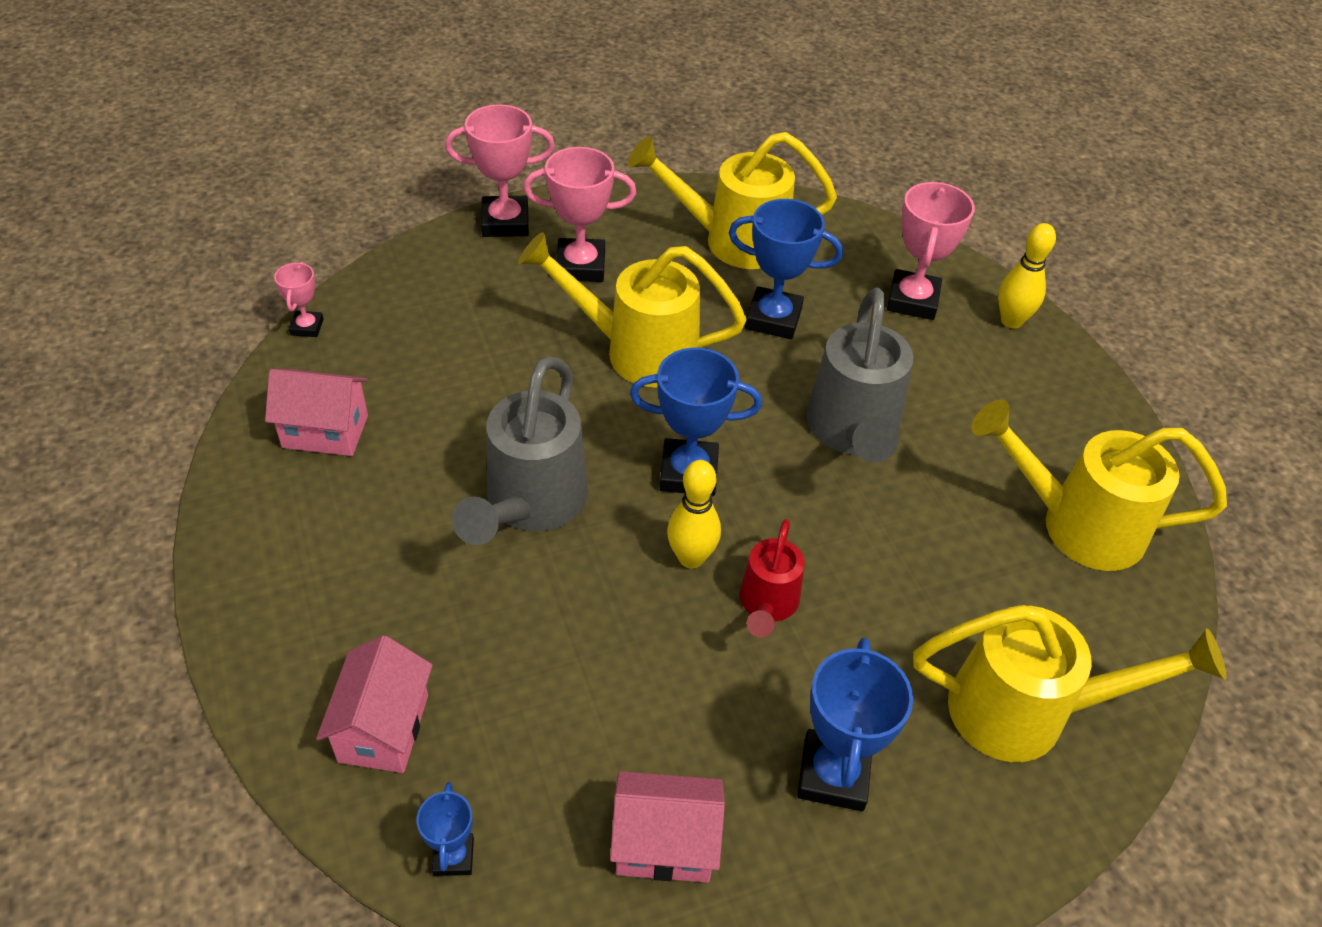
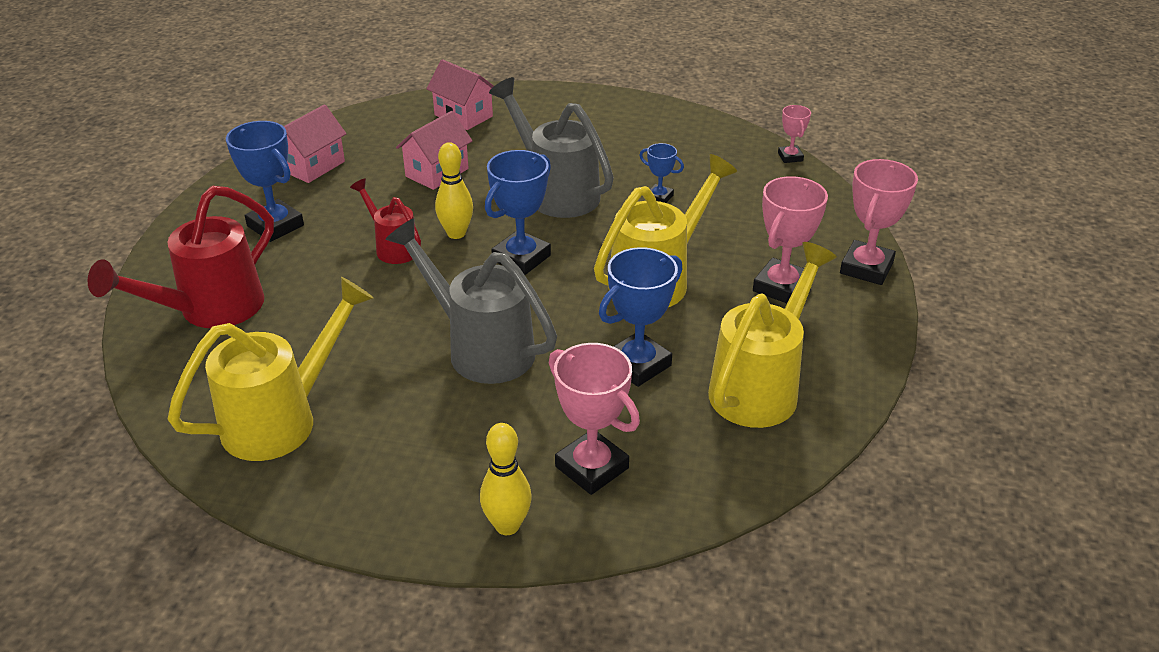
camera: 125 degrees right, 10 degrees down
(307, 327) = (790, 157): pink trophy -> pink trophy turned 45 degrees clockwise
(325, 431) = (683, 143): pink house -> pink house (437, 172)
(453, 857) = (380, 116): blue trophy -> blue trophy (659, 197)
(1026, 712) = (210, 310): yellow watering can -> red watering can

